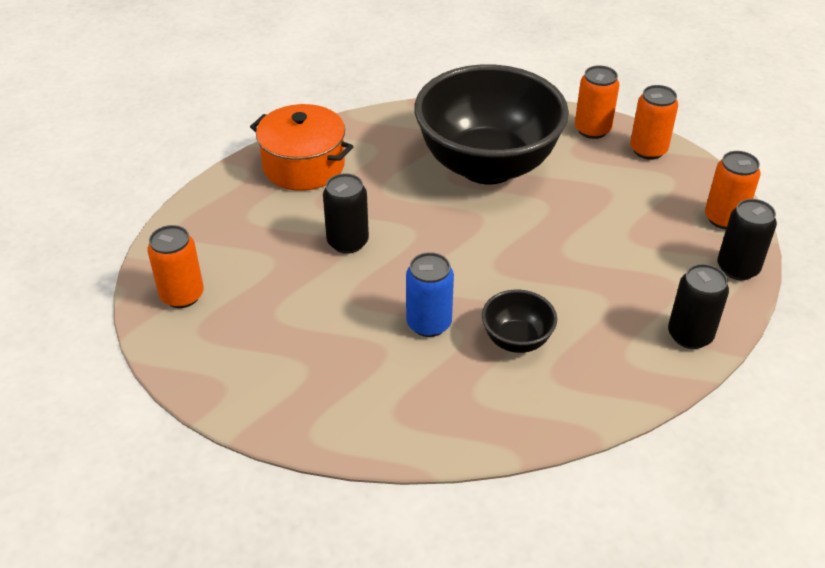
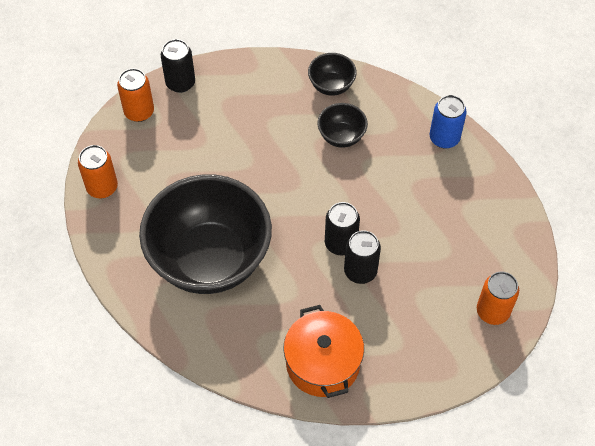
camera: 135 degrees left, 15 degrees up
(429, 323) = (374, 180): blue can -> blue can (444, 138)
(592, 130) = (108, 231): orange can -> none
(601, 385) = (331, 86): none -> black bowl
(690, 335) = (257, 73): black can -> black can (340, 243)

